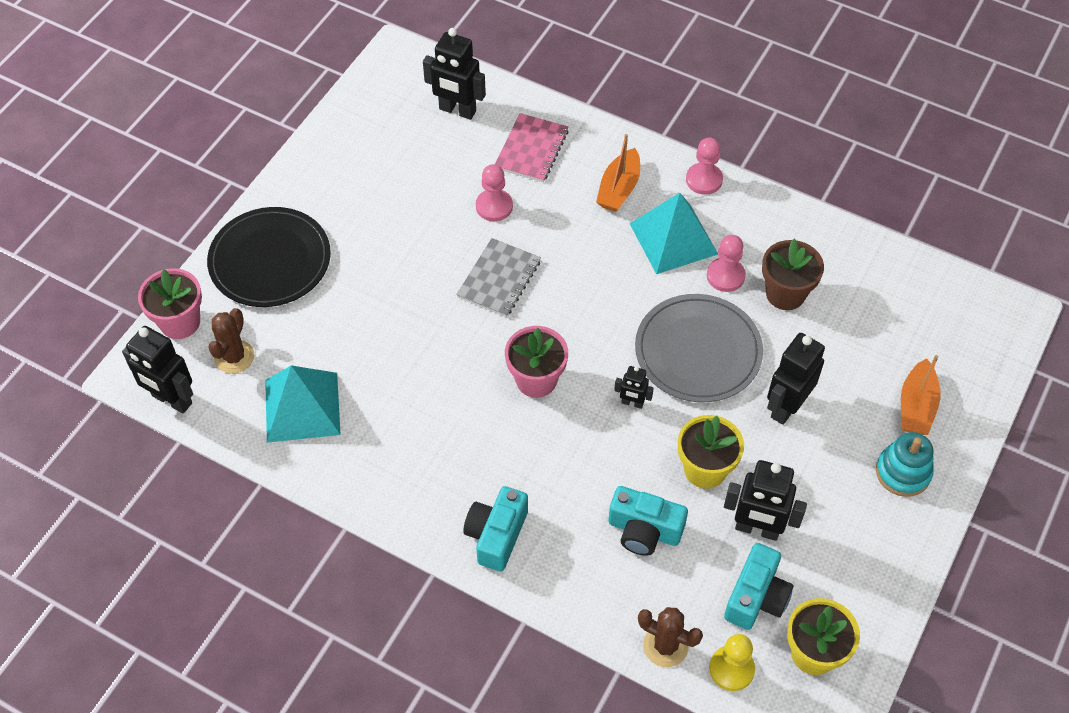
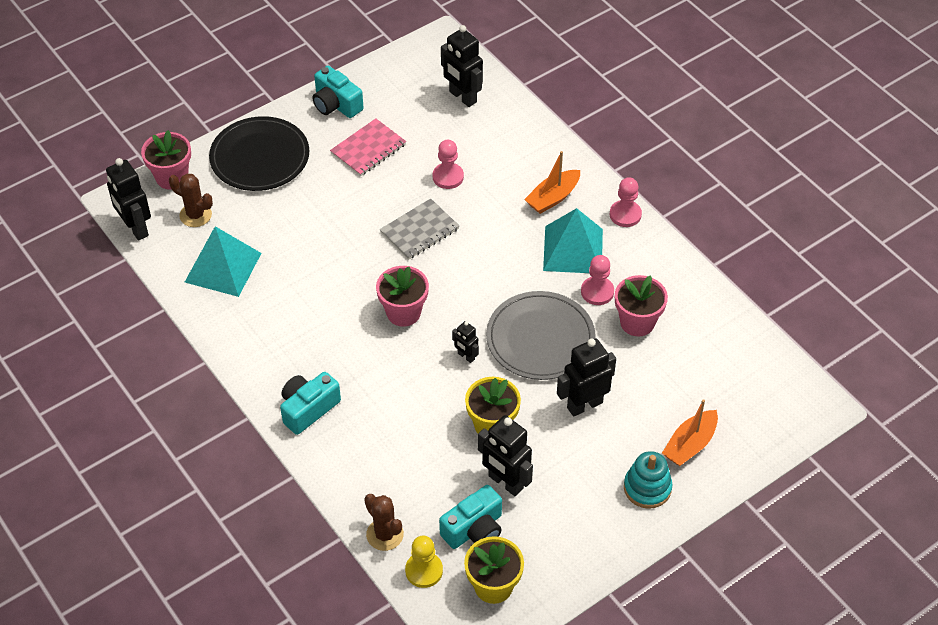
camera: 25 degrees right, 5 degrees down
(234, 357) = (195, 215): brown cactus -> brown cactus turned 75 degrees clockwise
(531, 149) = (502, 145): pink notebook -> pink notebook (368, 149)
(644, 530) = (419, 449): turquoise camera -> turquoise camera (336, 104)
(785, 293) = (637, 322): brown flower pot -> pink flower pot

